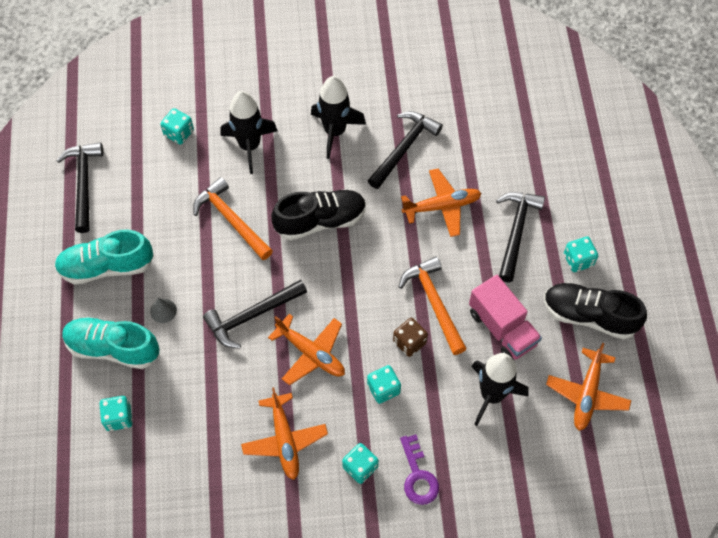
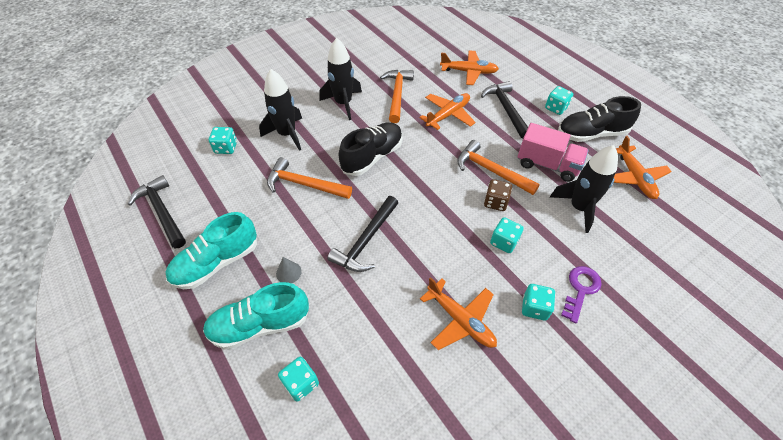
camera: 30 degrees left, 10 degrees down
(311, 353) = (432, 244): orange plane -> orange plane (469, 72)
(404, 148) = (397, 94): black hammer -> orange hammer
(418, 475) = (580, 290): purple key -> purple key turned 105 degrees counterclockwise

